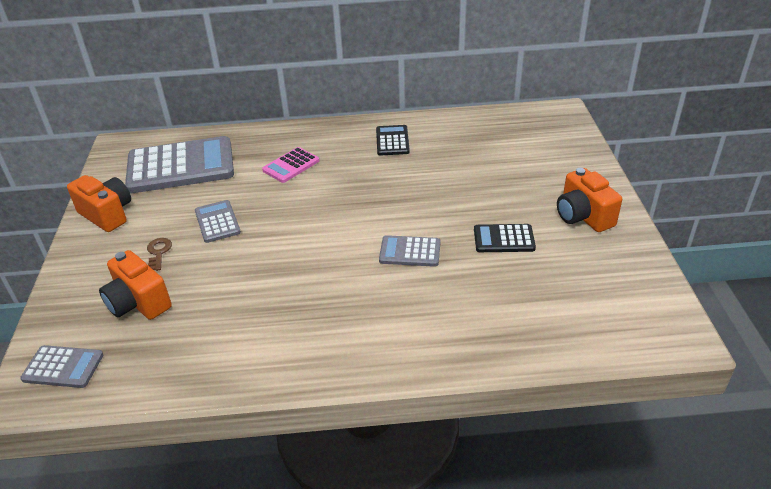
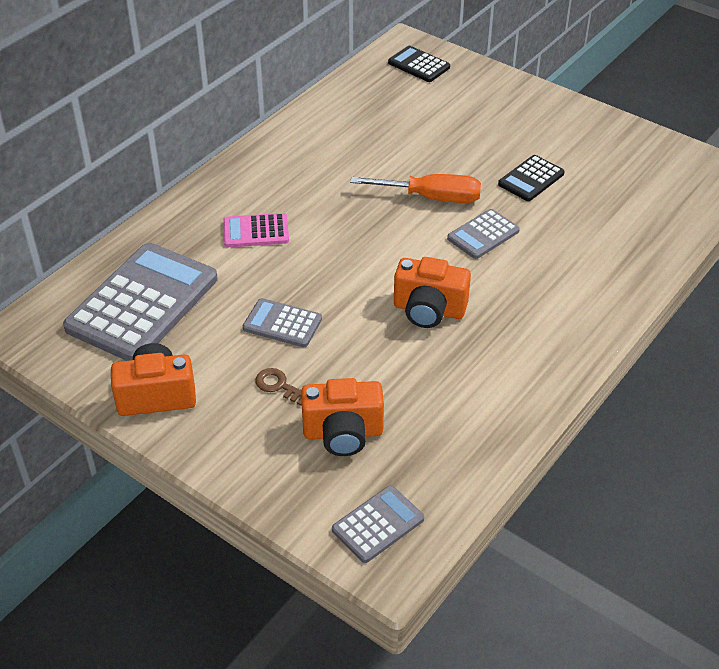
camera: 50 degrees left, 5 degrees up
(291, 165) = (256, 231): pink calculator -> pink calculator turned 90 degrees clockwise
(392, 141) = (309, 152): black calculator -> black calculator (419, 65)
(417, 209) = (431, 198): none -> orange screwdriver
(583, 216) = (555, 126): orange camera -> orange camera (429, 310)

